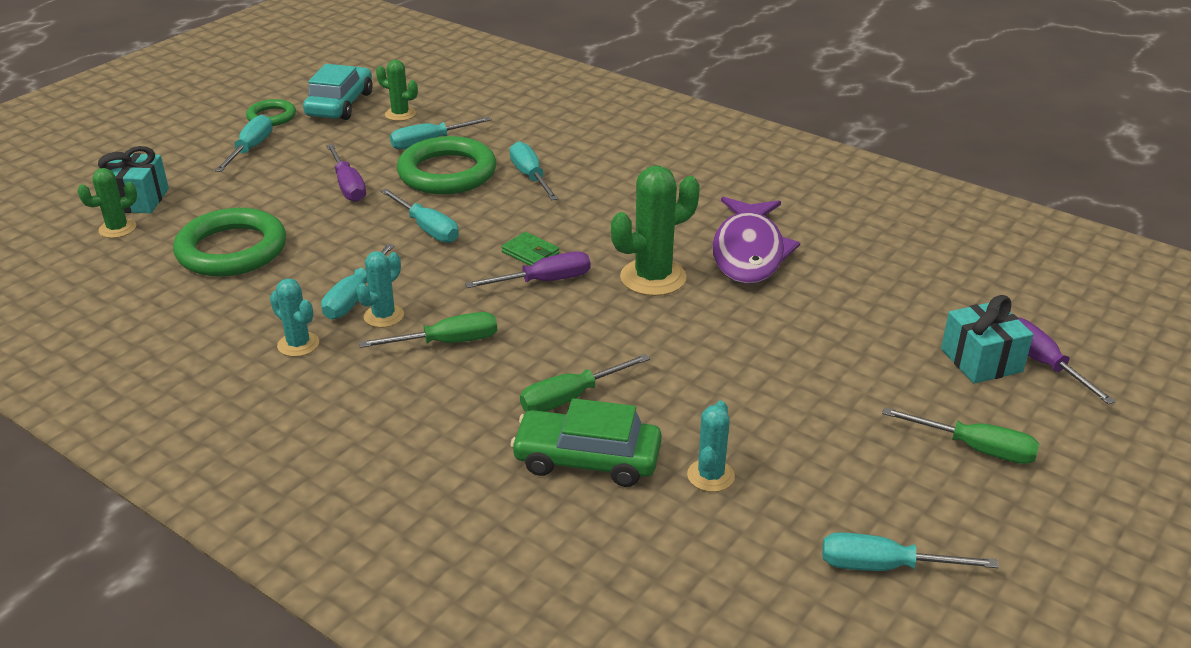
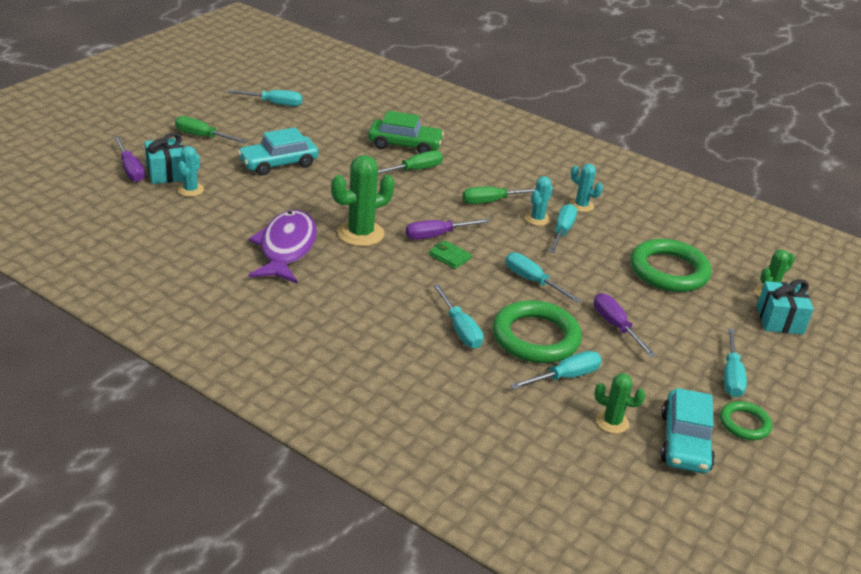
camera: 175 degrees right, 0 degrees up
(710, 476) = (343, 135): turquoise cactus -> turquoise cactus (190, 190)
(811, 394) = (278, 163): none -> turquoise car

